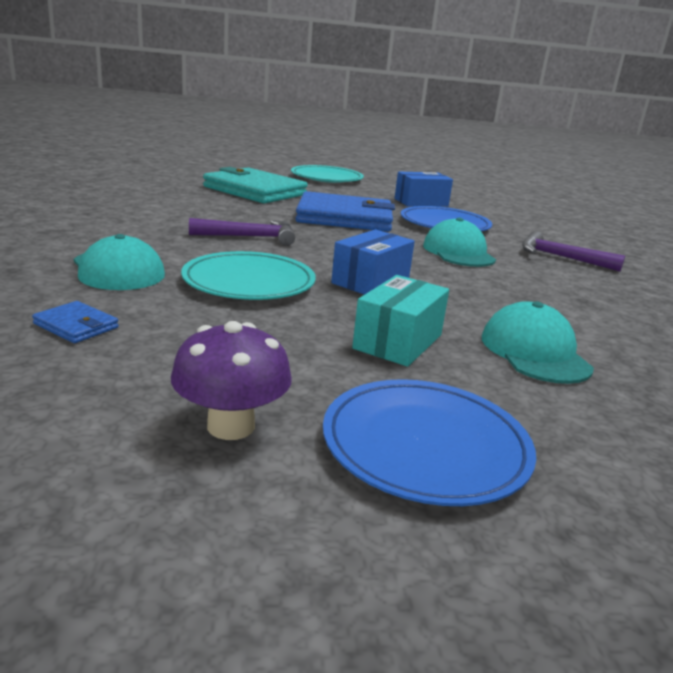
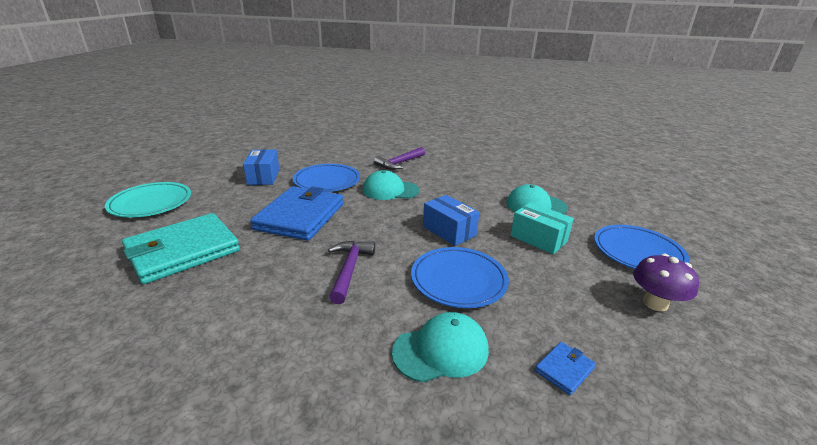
camera: 75 degrees left, 5 degrees up
(249, 282) = (458, 280): turquoise plate -> blue plate

